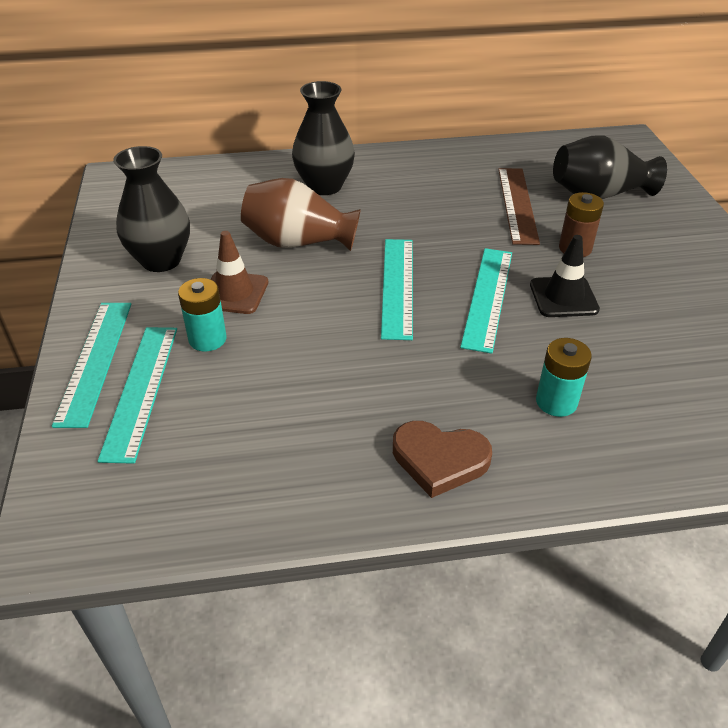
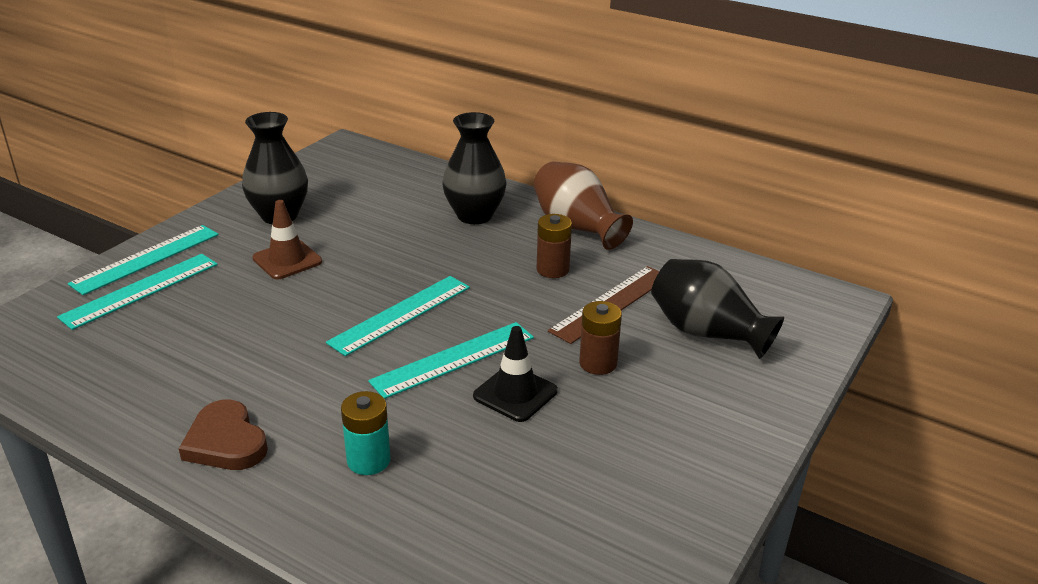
camera: 40 degrees right, 10 degrees down
(207, 339) = (224, 281): turquoise battery -> none
(298, 242) = (386, 247): brown vase -> brown vase (577, 227)
(444, 200) = (553, 269): none -> brown battery

